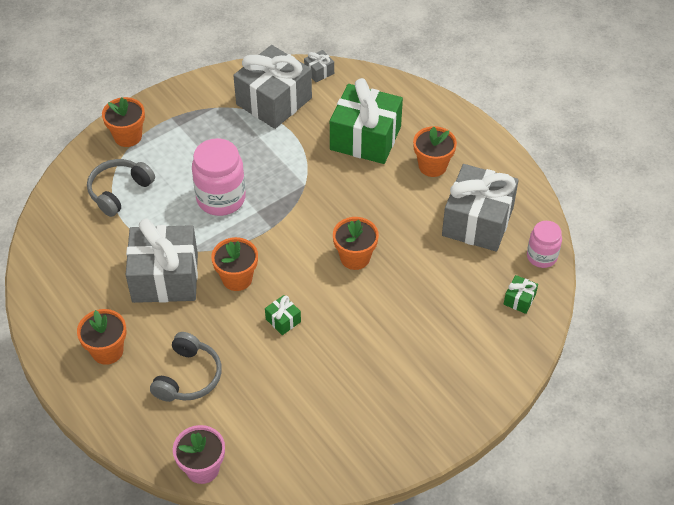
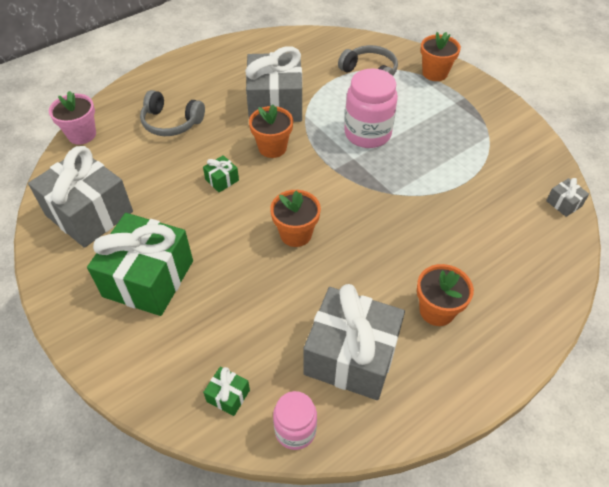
camera: 90 degrees right, 0 degrees up
(107, 351) = (204, 78): orange flower pot -> none
(274, 101) = (506, 167): grey gift -> grey gift (89, 213)
(365, 138) = (469, 245): green gift -> green gift (148, 278)

